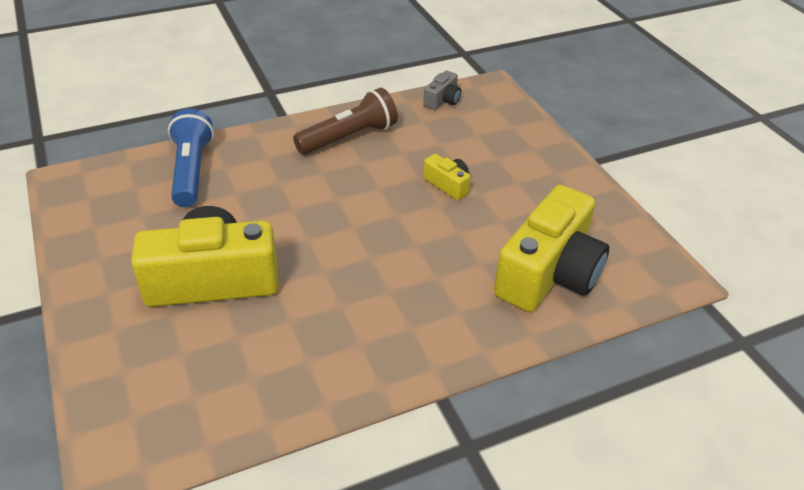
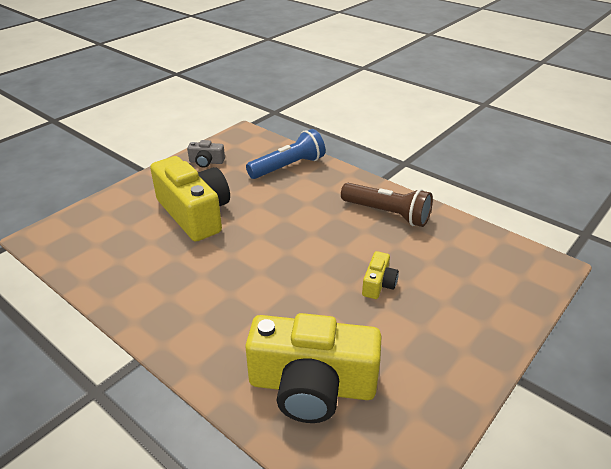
camera: 65 degrees right, 5 degrees down
(442, 100) = (492, 244): grey camera -> grey camera (206, 162)

